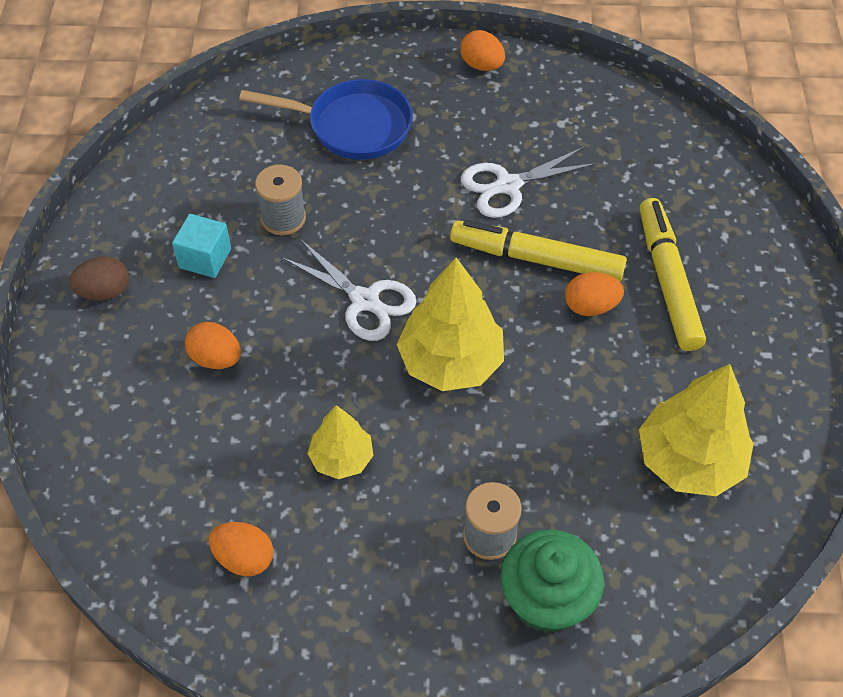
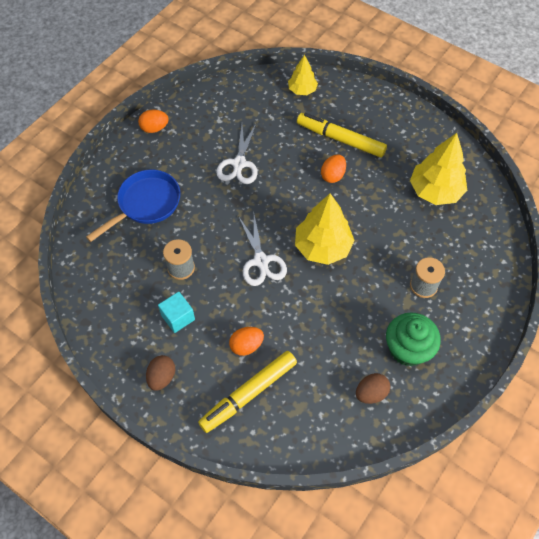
camera: 55 degrees left, 5 degrees up
(244, 558) = (371, 393): orange egg -> brown egg
(341, 458) = (344, 322): yellow tree -> yellow tree (302, 90)
(365, 301) = (261, 261): white scissors -> white scissors turned 90 degrees clockwise
(536, 259) = (291, 179): yellow marker -> yellow marker (249, 394)
(546, 599) = (467, 283): green cupcake -> green cupcake (407, 349)

